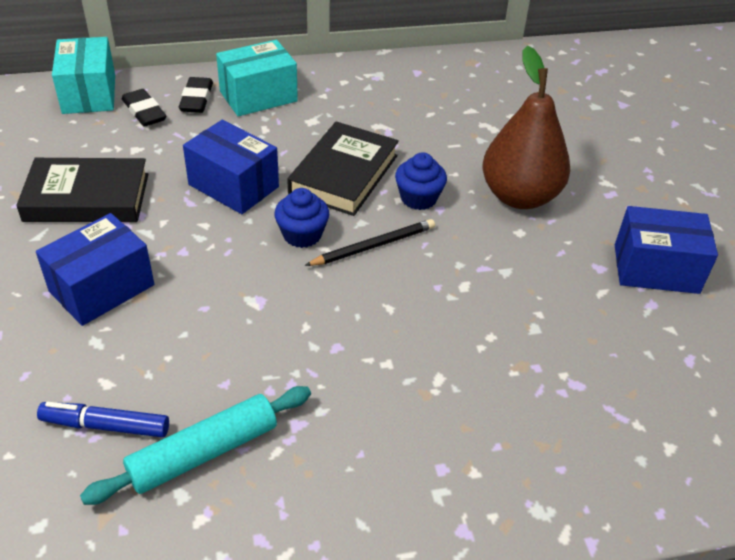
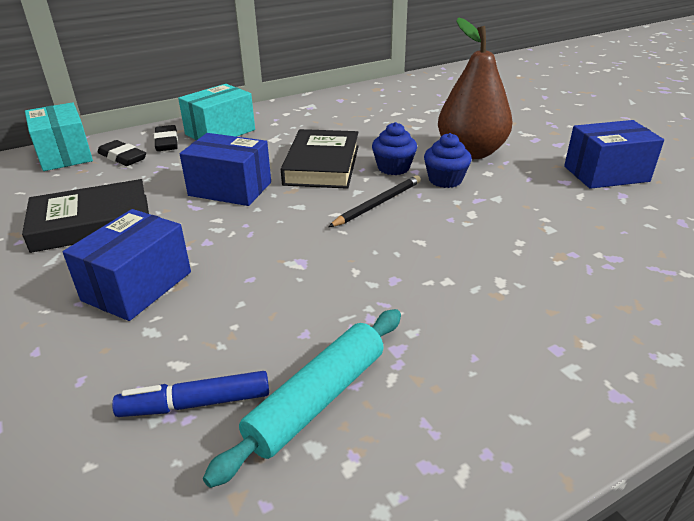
camera: 15 degrees left, 10 degrees down
(302, 235) = (311, 209): blue cupcake -> blue cupcake (445, 180)

